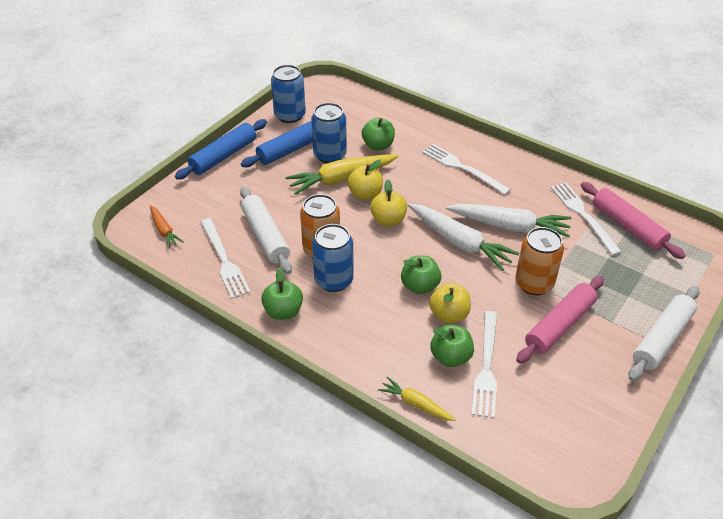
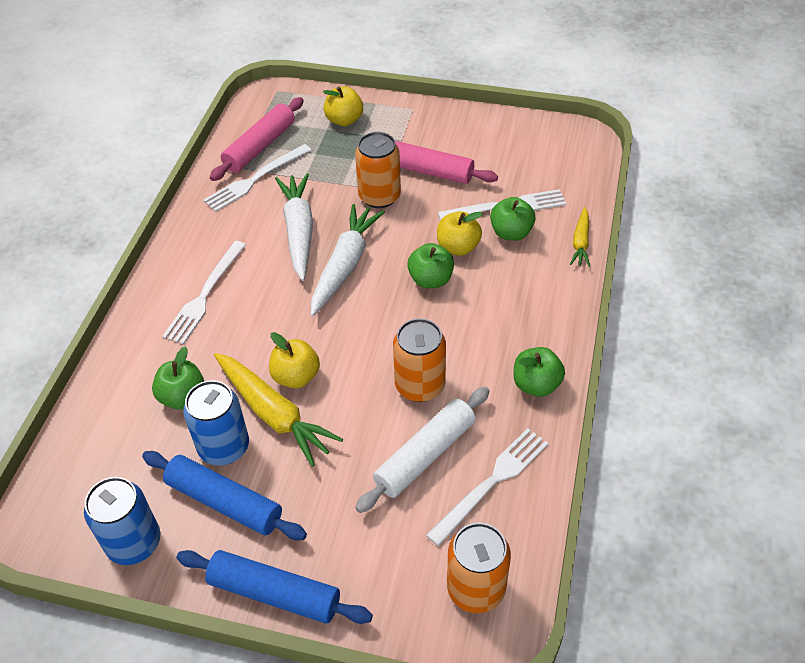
camera: 110 degrees left, 5 degrees up
(164, 230) = (476, 589): orange carrot -> orange can
(334, 280) = (463, 356): blue can -> none
(388, 220) = (336, 338): yellow apple -> yellow apple (344, 120)
(662, 339) = (406, 110): white rolling pin -> none

